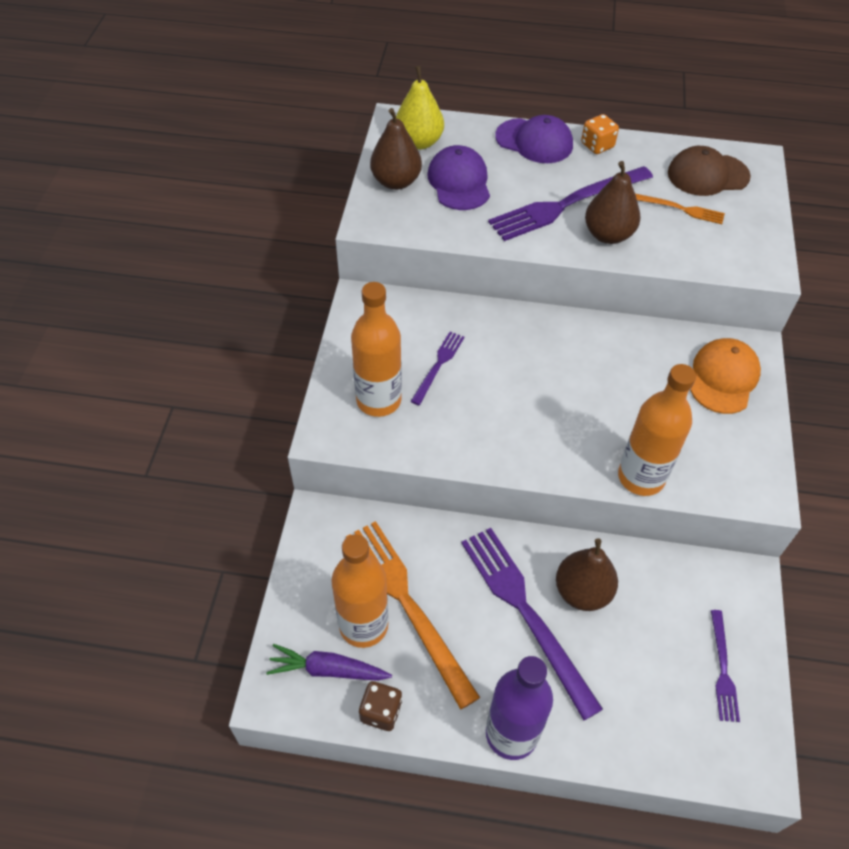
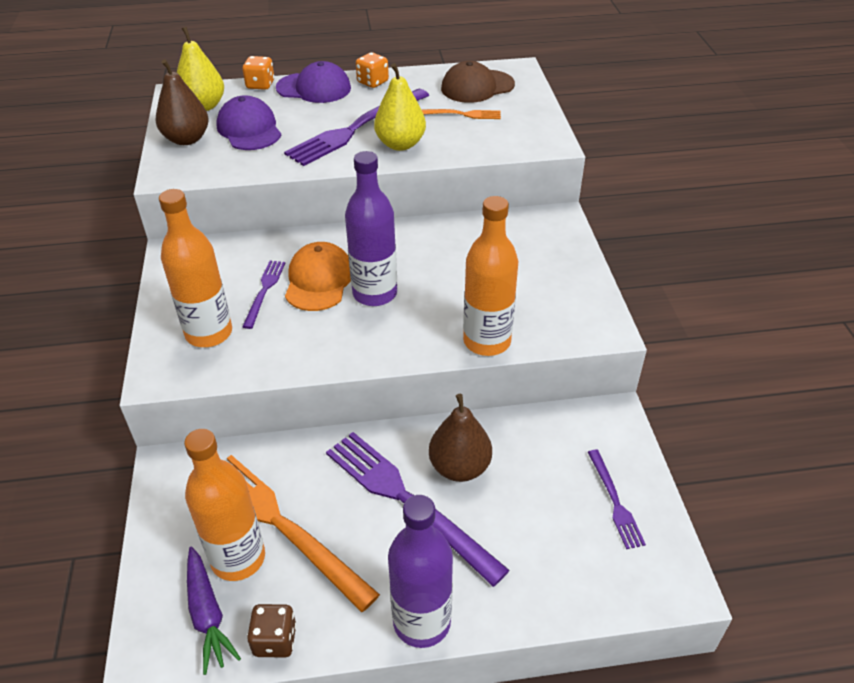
camera: 15 degrees left, 10 degrees down
(328, 670) = (207, 613): purple carrot -> purple carrot turned 105 degrees counterclockwise
(480, 125) = (260, 85): none -> orange dice
(543, 394) = (375, 293): none -> purple bottle
(608, 235) = (400, 144): brown pear -> yellow pear
(723, 378) = (539, 246): orange cap -> orange cap (319, 280)

